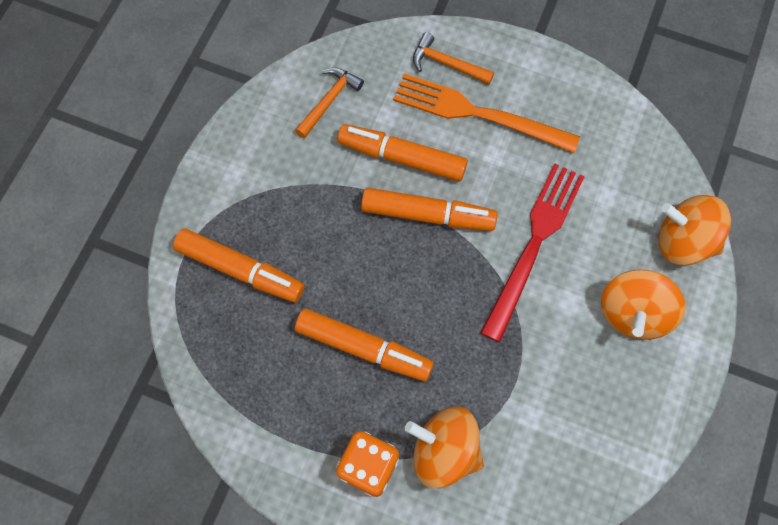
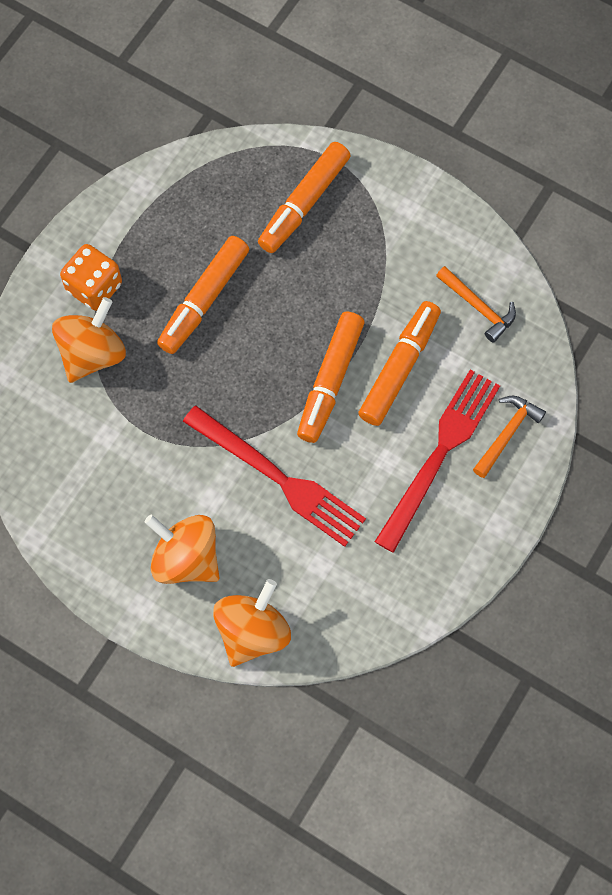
camera: 100 degrees right, 0 degrees up
(478, 113) = (440, 454): orange fork -> red fork

